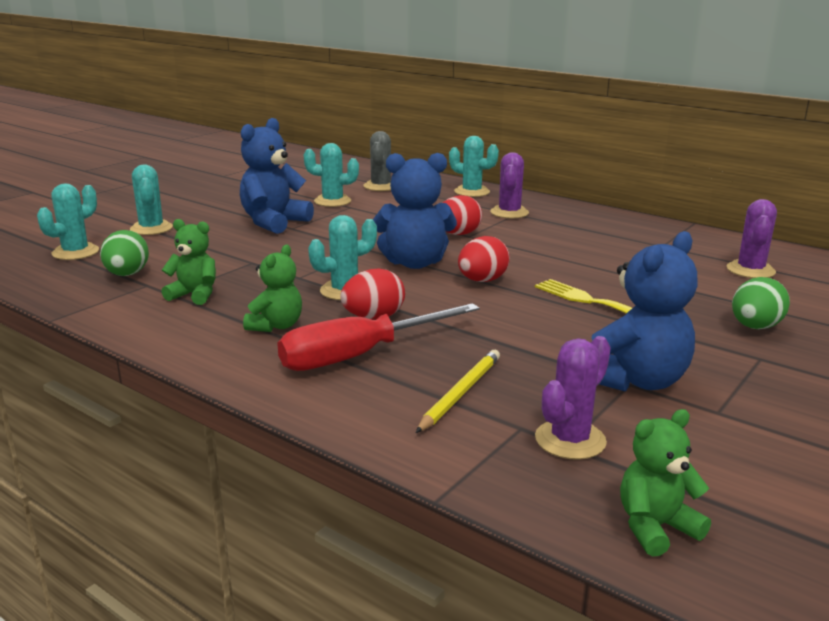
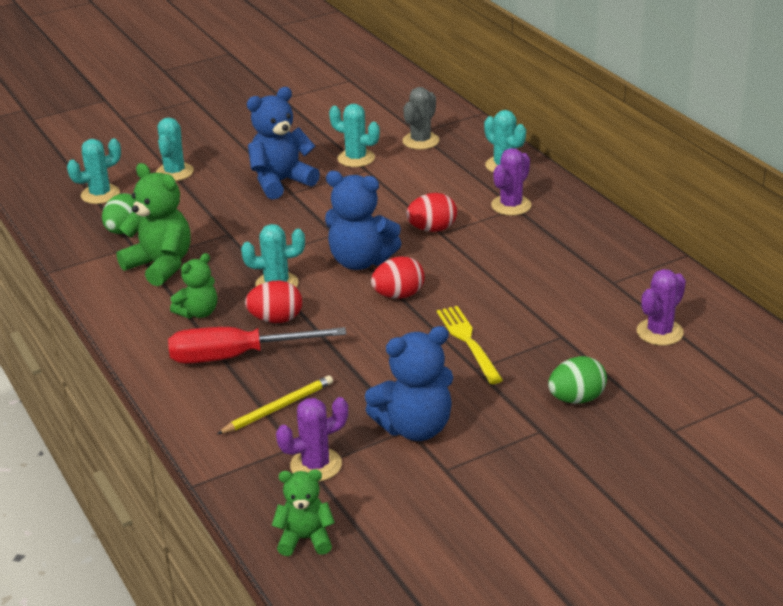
camera: 25 degrees right, 10 degrees up
(194, 295) = (160, 265): green teddy bear -> green teddy bear, size x1.65

